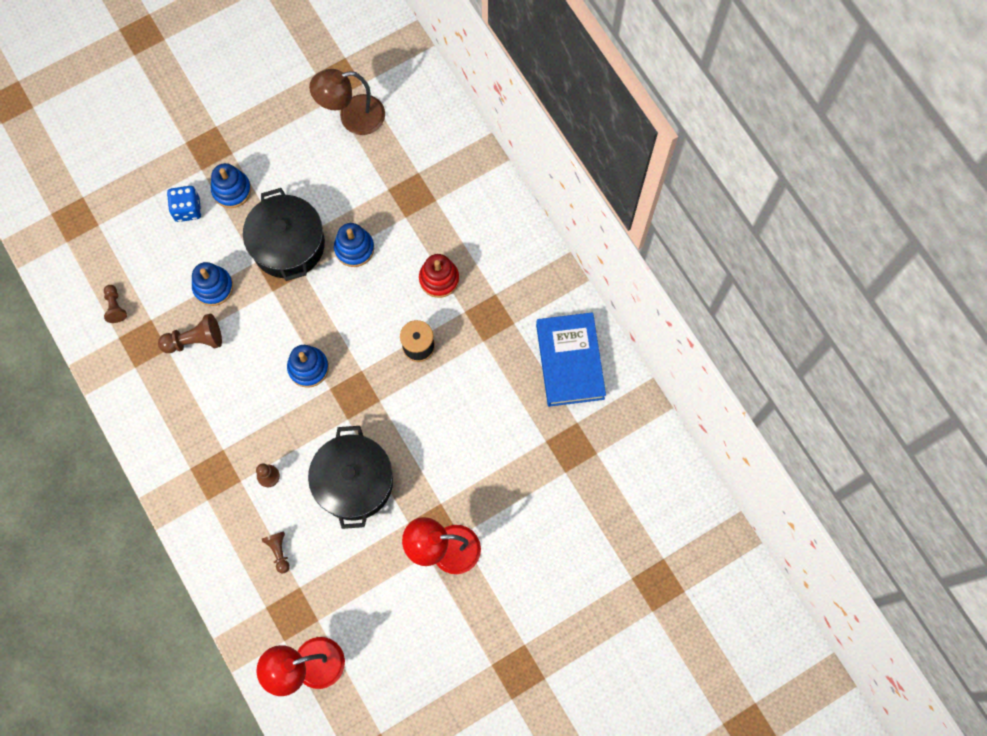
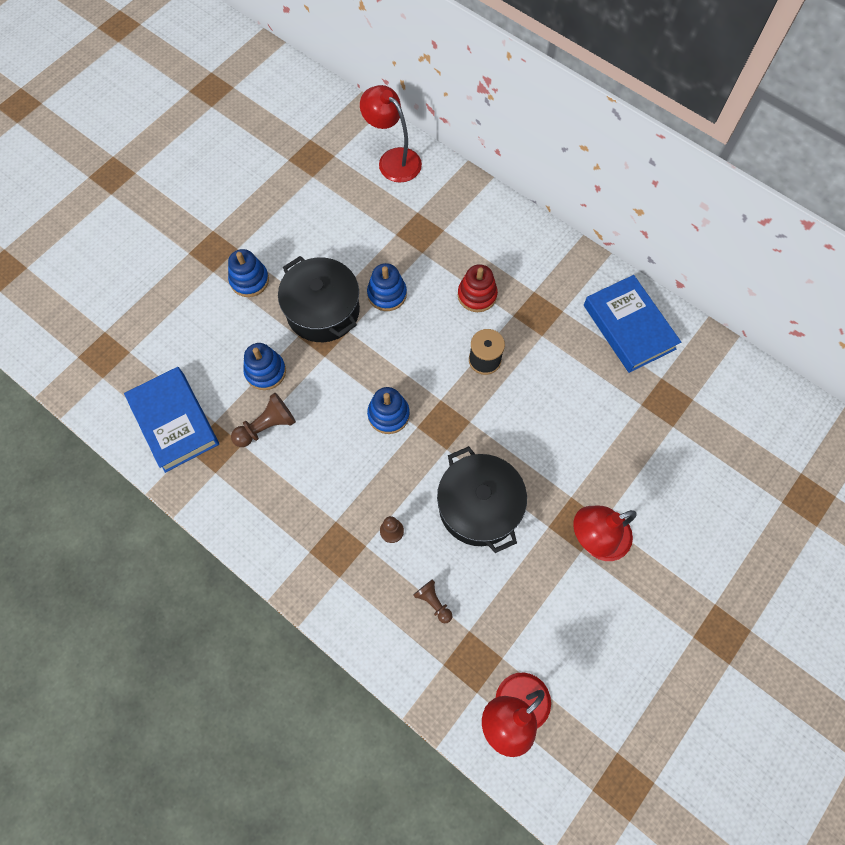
camera: 20 degrees left, 5 degrees down
(115, 307) = (174, 422): brown pawn -> blue book
(187, 209) = (213, 310): blue dice -> none
(352, 117) = (337, 185): brown lamp -> none
(418, 107) = (393, 159): none -> red lamp

